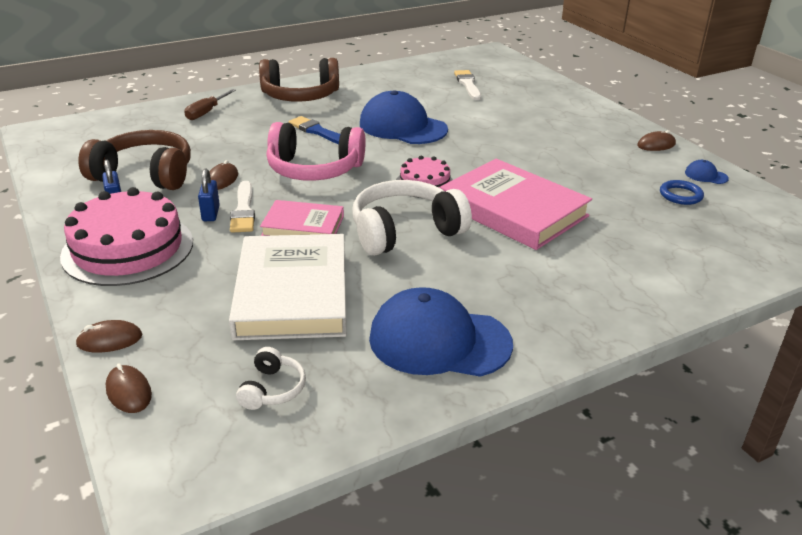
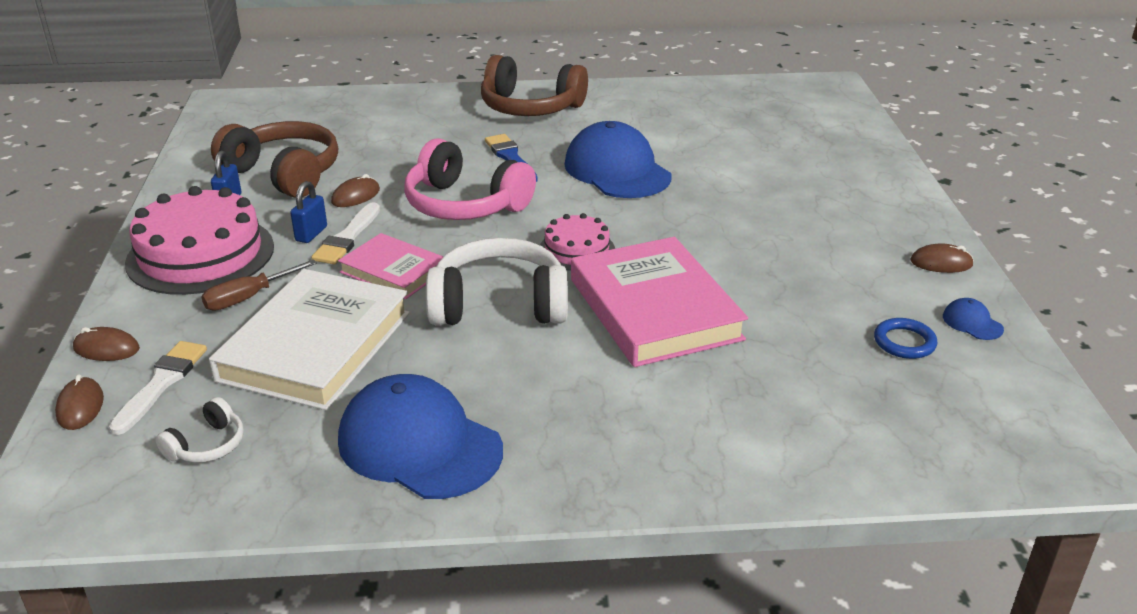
camera: 25 degrees right, 0 degrees up
(206, 112) = (408, 110): brown screwdriver -> brown screwdriver (249, 297)
(468, 84) = (754, 127): white brush -> white brush (161, 383)

